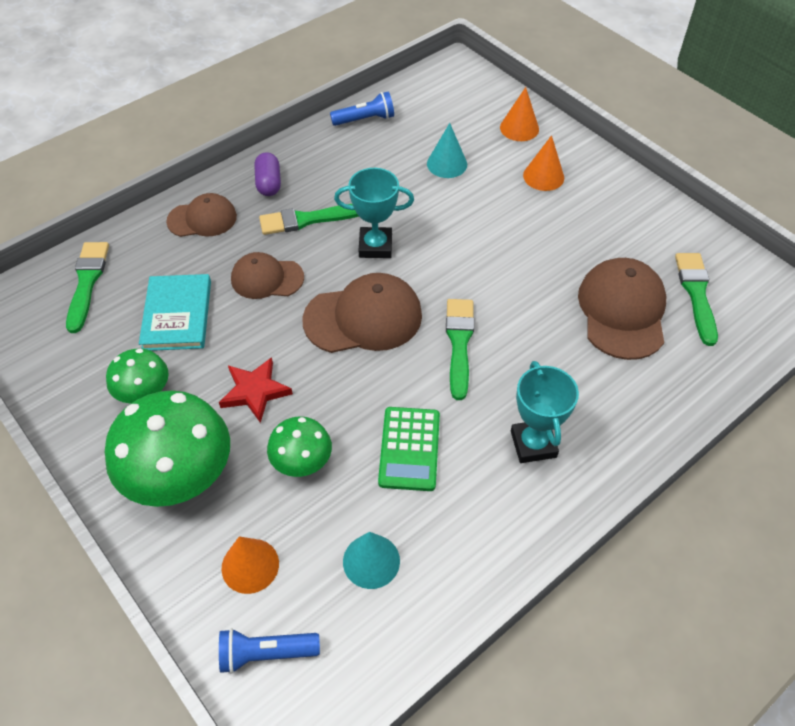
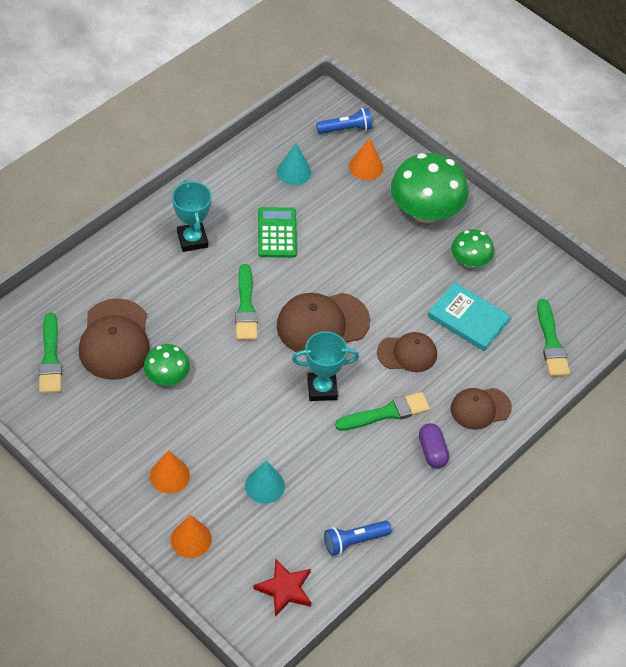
camera: 170 degrees right, 0 degrees up
(177, 315) = (468, 319): turquoise book -> turquoise book turned 45 degrees counterclockwise
(255, 391) = (391, 265): red star -> red star (285, 589)
(302, 461) = (348, 222): green mushroom -> green mushroom (167, 377)

